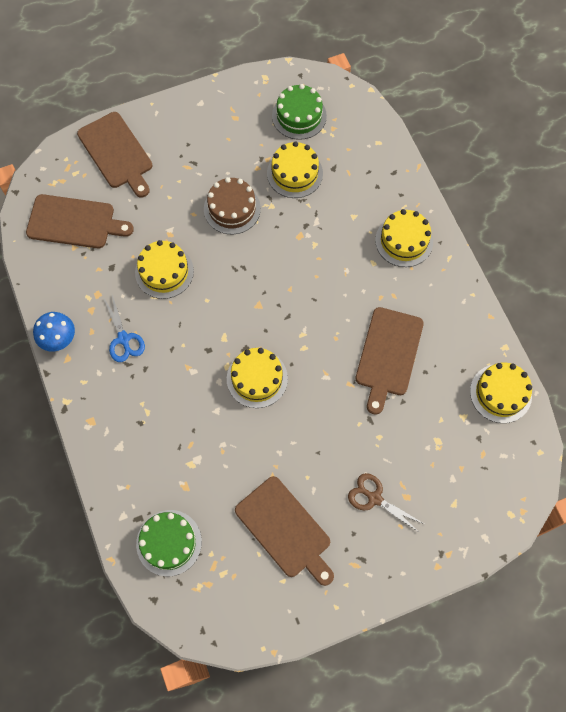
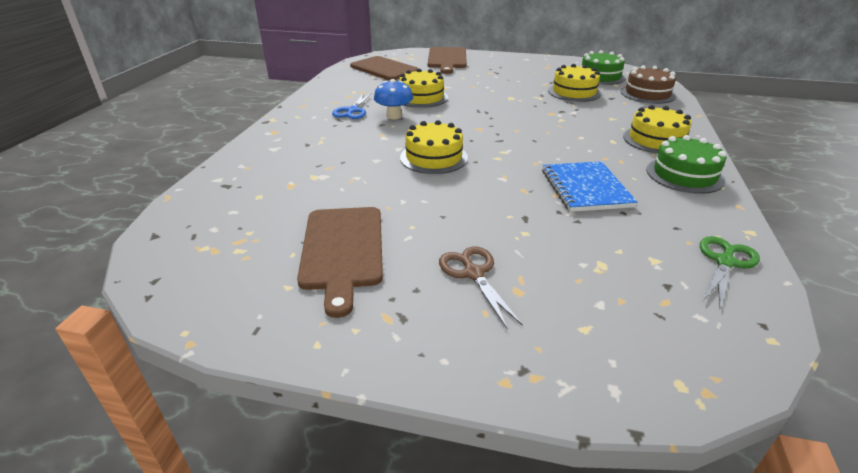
camera: 35 degrees right, 35 degrees down
(59, 339) = (310, 98): blue mushroom -> blue mushroom (394, 116)
(169, 542) = (226, 208): green cake -> green cake (684, 175)
(232, 209) = (505, 91): brown cake -> brown cake (647, 94)
(388, 355) = (585, 188): brown cutting board -> blue notebook
(500, 393) = (725, 262): yellow cake -> green scissors

